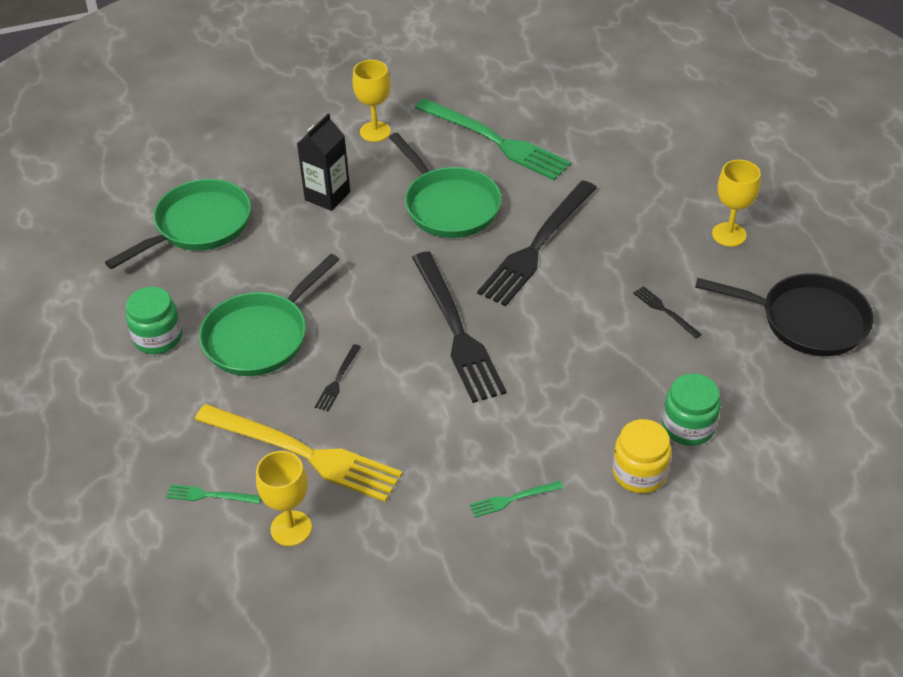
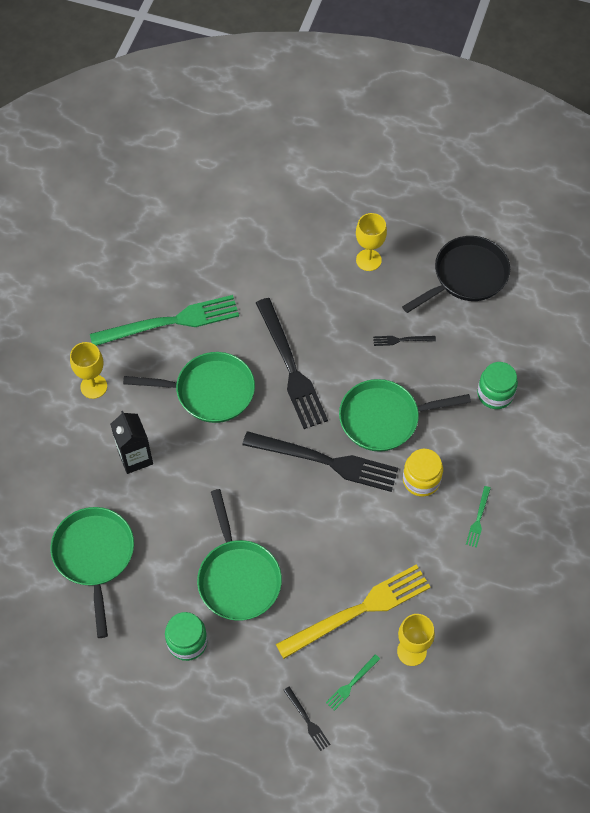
camera: 55 degrees left, 15 degrees up
(338, 380) = (313, 555): black fork -> black fork (307, 720)
(555, 349) = (384, 418): none -> green pan
(639, 473) = (508, 442): yellow jar -> yellow jar (421, 480)

